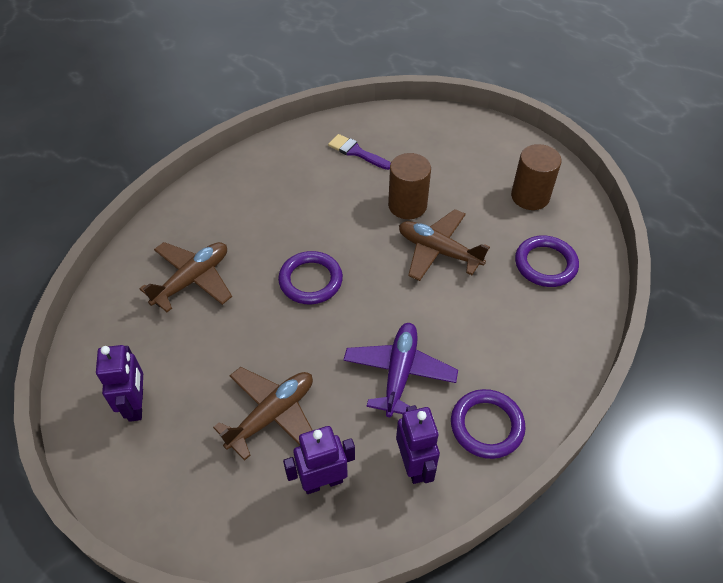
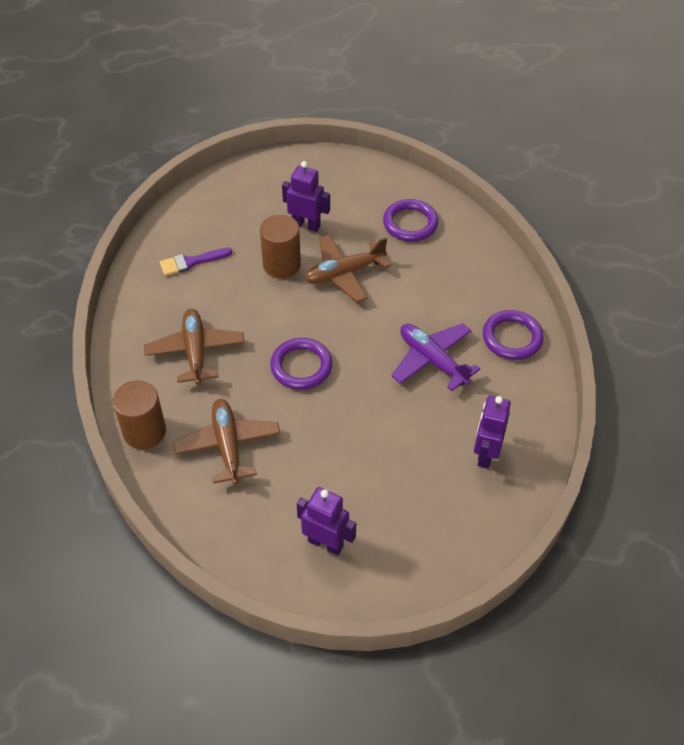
camera: 55 degrees left, 0 degrees up
(272, 415) = (407, 456): brown plane -> brown plane (195, 351)
(414, 465) = (511, 394): purple robot -> purple robot (306, 225)
(530, 196) = (342, 191): brown cylinder -> brown cylinder (144, 431)

